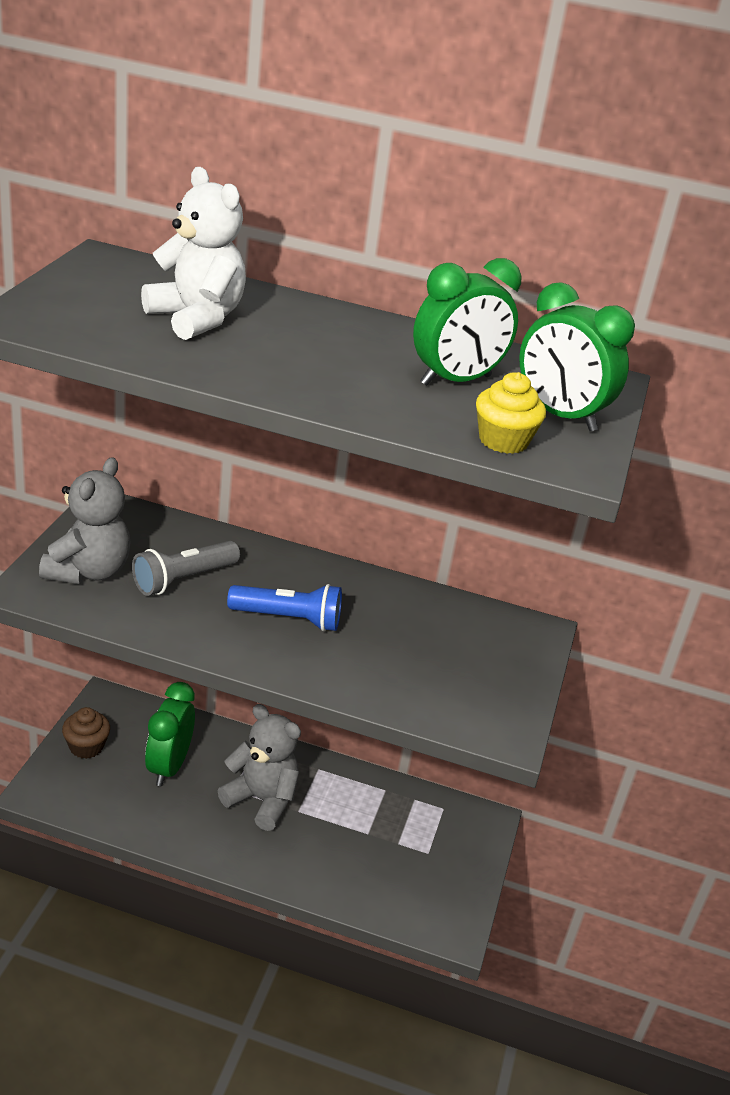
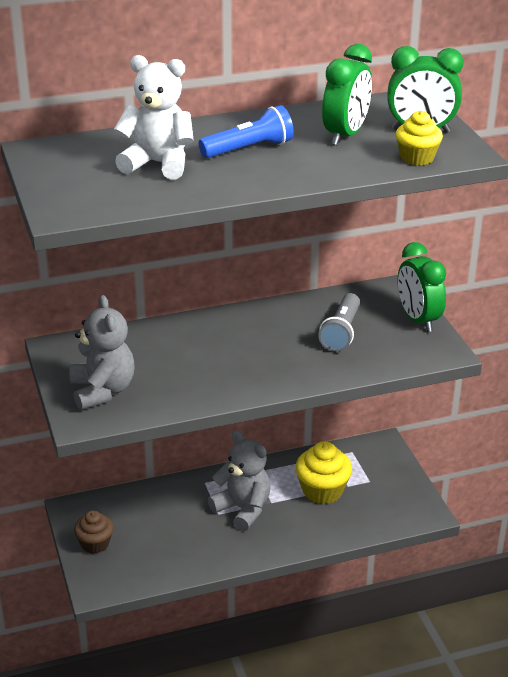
camera: 30 degrees left, 0 degrees up
(169, 766) = (163, 524): green clock -> green clock (418, 320)
(183, 579) = (166, 365): grey flashlight -> grey flashlight (341, 332)
(262, 800) = (243, 509): grey teddy bear -> grey teddy bear turned 45 degrees clockwise
(288, 619) = (257, 354): blue flashlight -> blue flashlight (249, 149)
(365, 831) = (322, 491): none -> yellow cupcake

